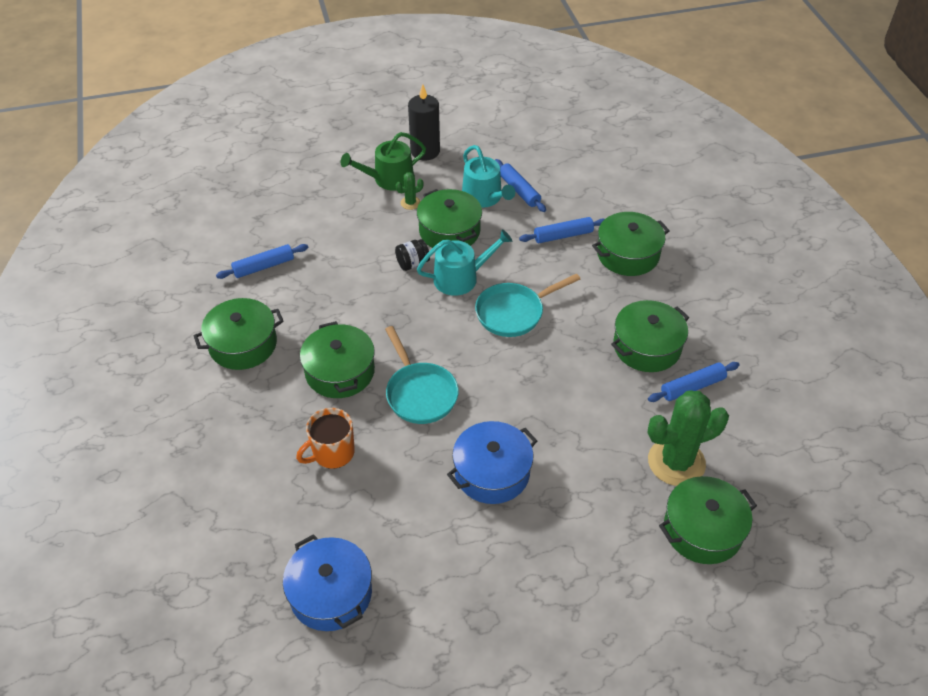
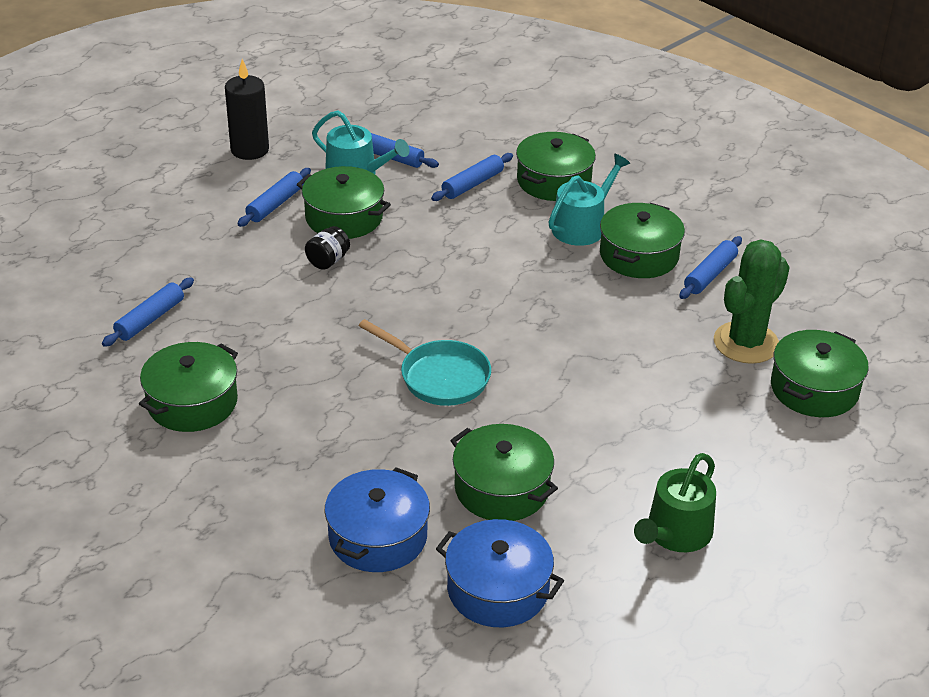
camera: 30 degrees left, 10 degrees down
(332, 453) = (389, 465): orange mug -> none
(340, 372) = (332, 388): green pot -> green pot (502, 488)
(388, 179) = (229, 189): green watering can -> green watering can (675, 534)
(410, 203) = (275, 204): green cactus -> blue rolling pin
(461, 278) = (394, 257): turquoise watering can -> turquoise watering can (582, 226)
(492, 472) = (575, 418): blue pot -> blue pot (378, 537)
(513, 312) = (478, 270): turquoise pan -> none

